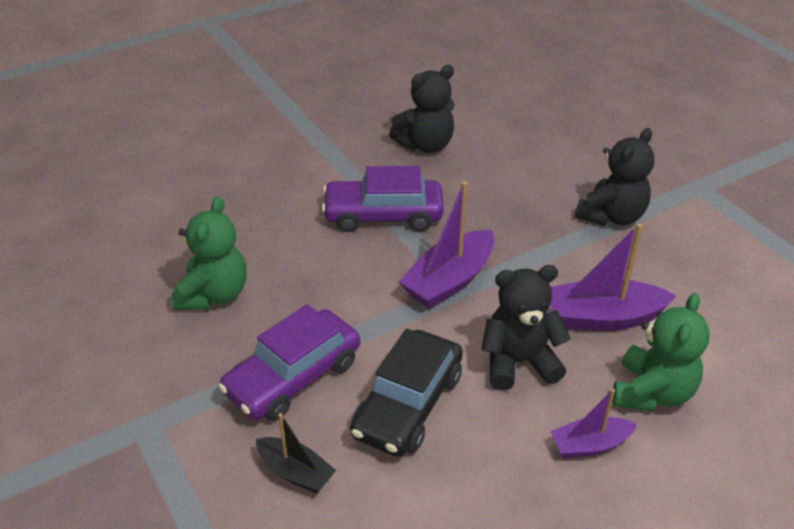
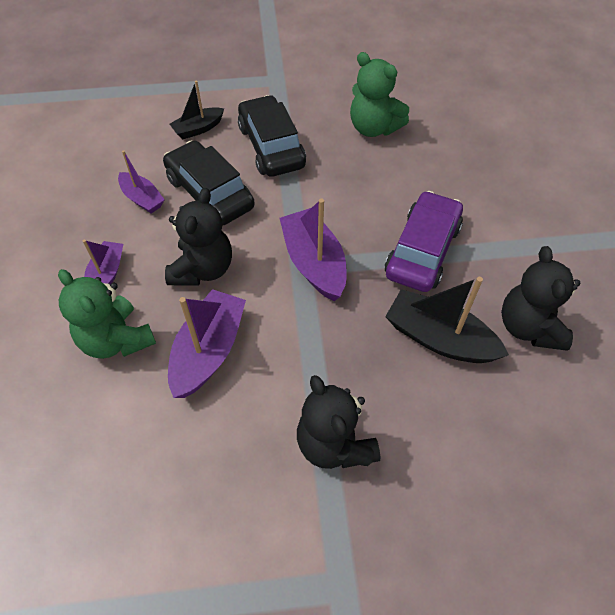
camera: 115 degrees right, 15 degrees up
(293, 377) = (271, 146): purple car -> black car
(459, 471) = (142, 199): none -> purple boat
(473, 186) = (439, 338): none -> black boat

